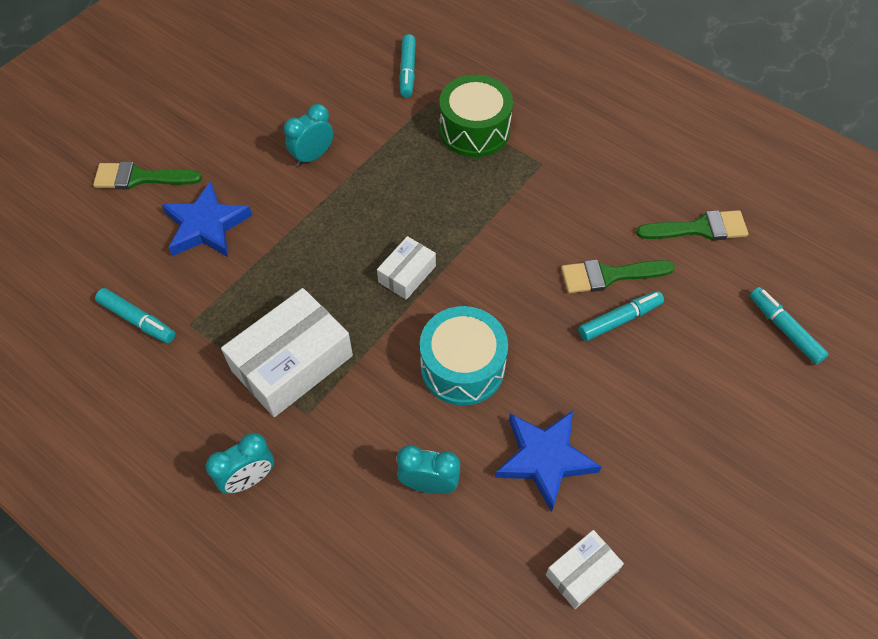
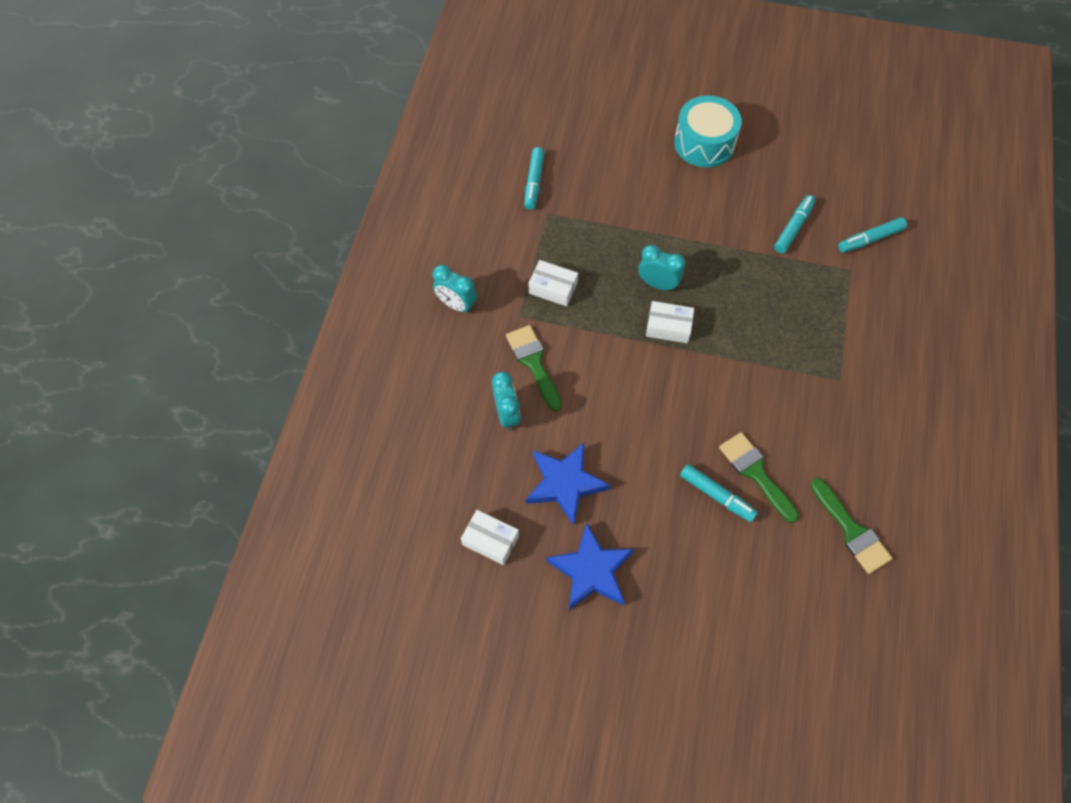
camera: 65 degrees right, 5 degrees up
(140, 178) = (646, 121): green brush -> green brush (533, 363)
(206, 225) = (631, 181): blue star -> blue star (591, 570)
(292, 363) = (553, 288): white box -> white box, size x0.53
(313, 156) = (736, 215): turquoise clock -> turquoise clock (657, 284)
(462, 367) = (610, 398): turquoise drum -> turquoise drum (704, 143)
(474, 130) = (841, 315): green drum -> none
(784, 329) = (785, 633): turquoise marker -> turquoise marker (793, 228)

